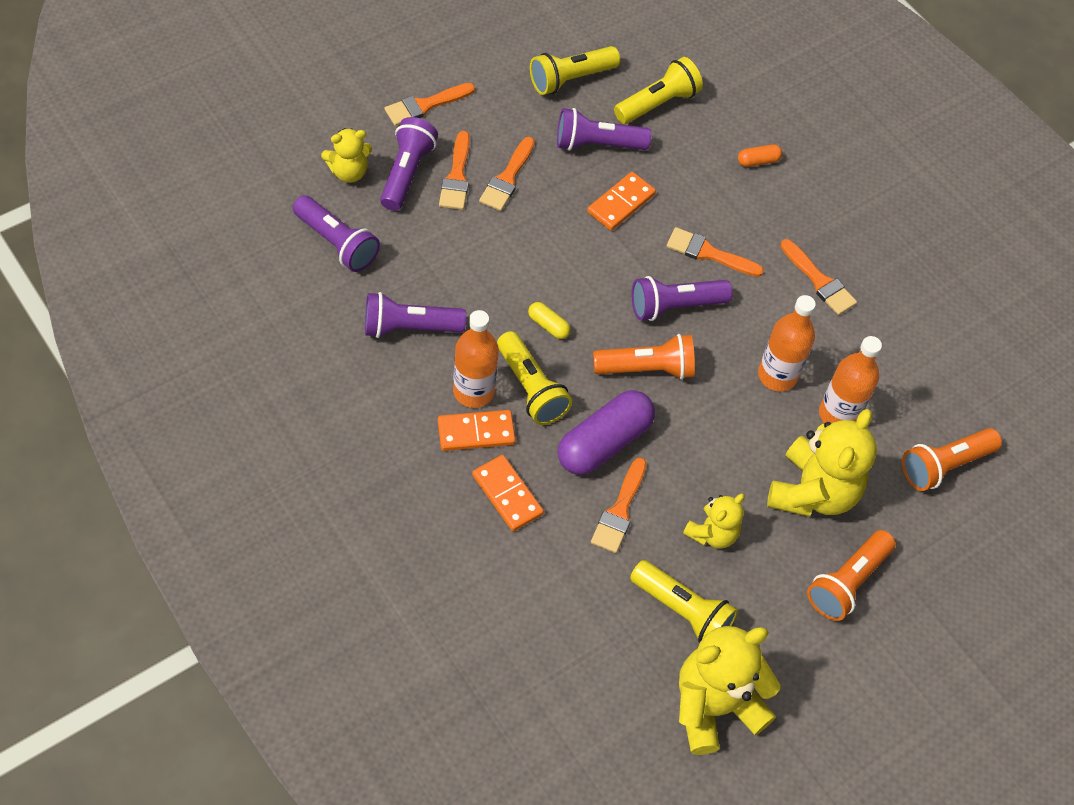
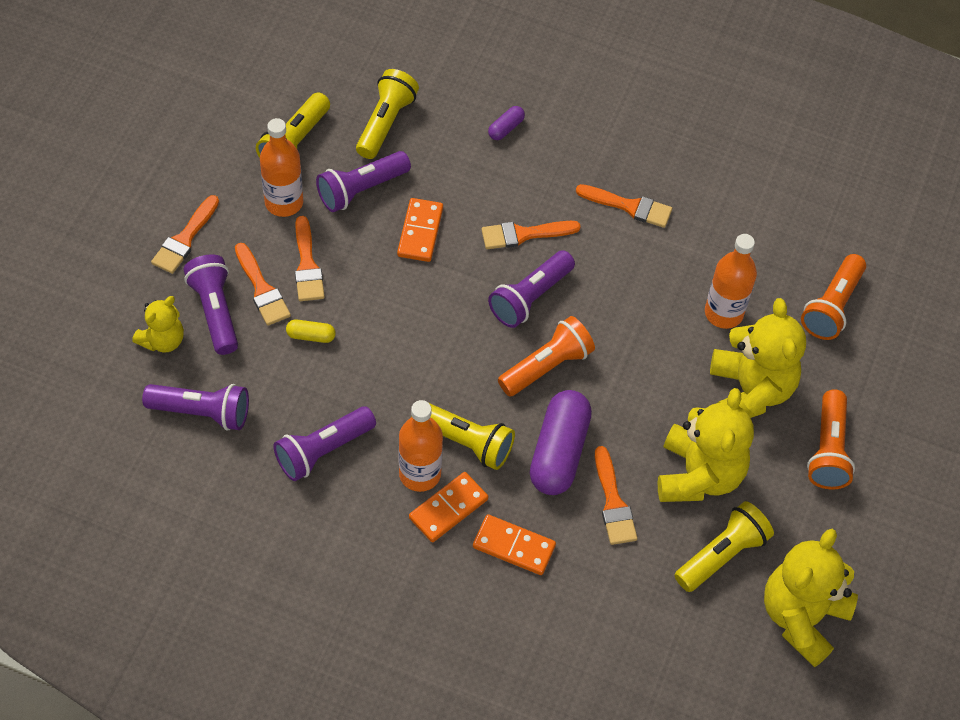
camera: 30 degrees left, 0 degrees up
(548, 325) = (439, 377): yellow capsule -> yellow capsule (311, 336)
(682, 611) = (722, 555): yellow flashlight -> yellow flashlight turned 45 degrees counterclockwise
(712, 533) = (698, 475): yellow teddy bear -> yellow teddy bear, size x1.78
(758, 161) = (506, 128): orange capsule -> purple capsule
(777, 375) = (653, 309): orange bottle -> orange bottle (284, 202)

